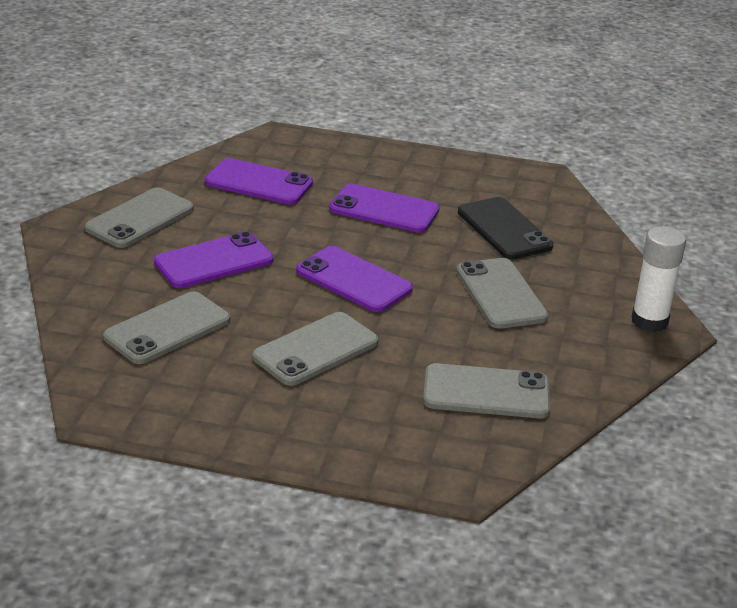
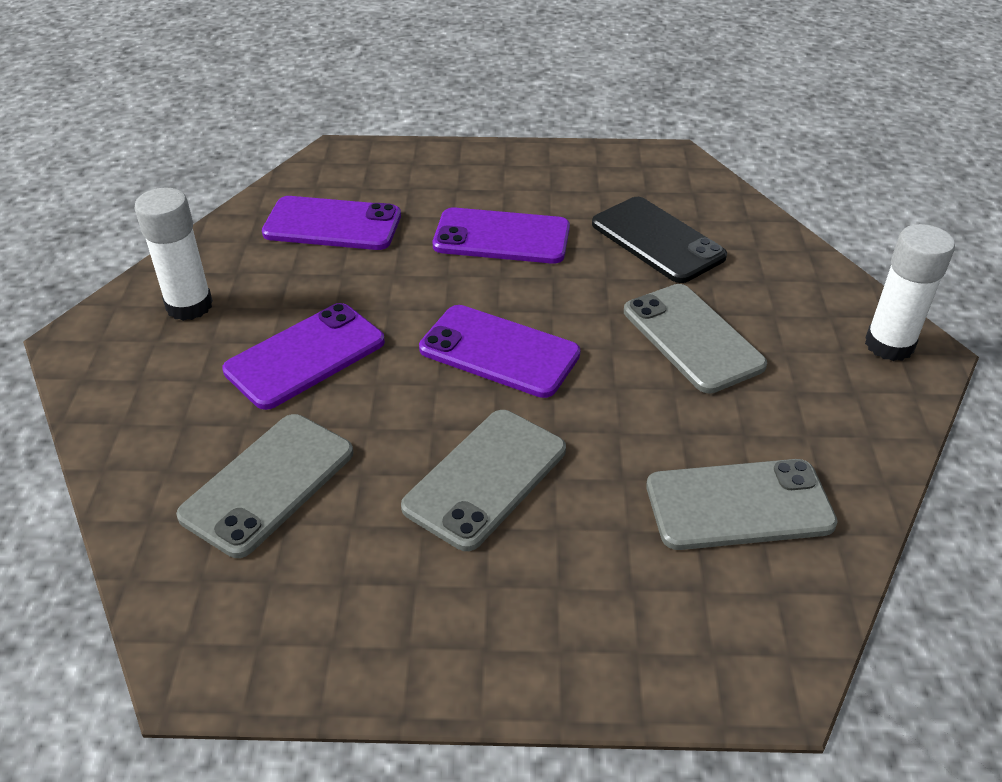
camera: 10 degrees left, 10 degrees up
(140, 219) = (189, 306): grey phone -> white glue stick

